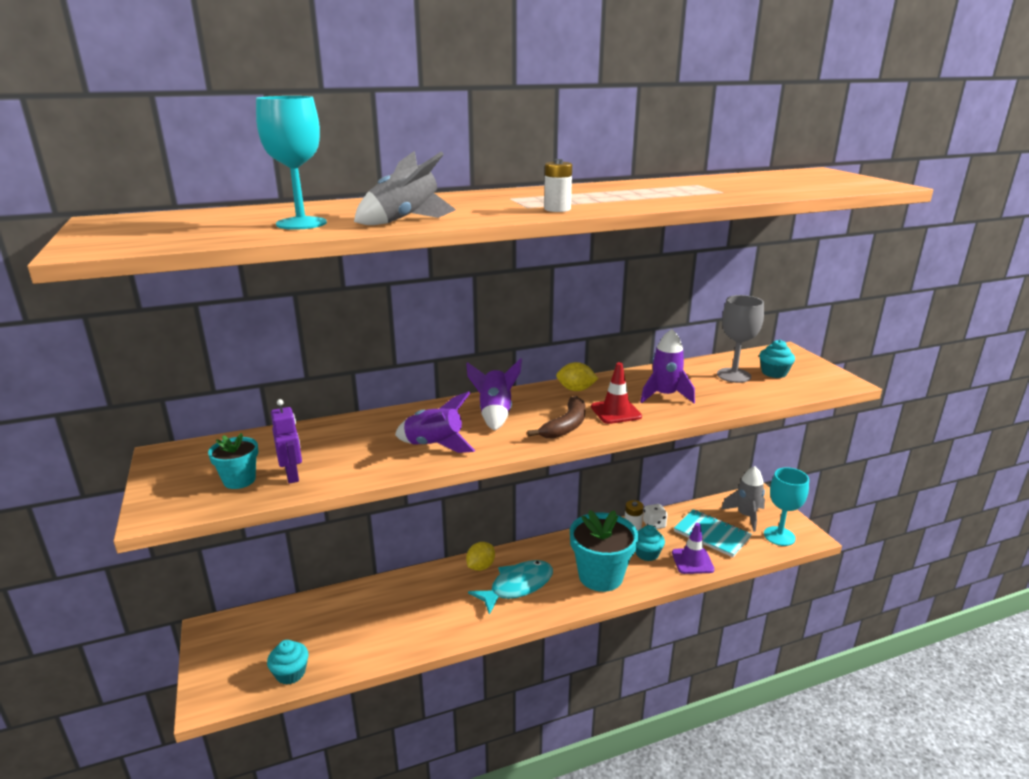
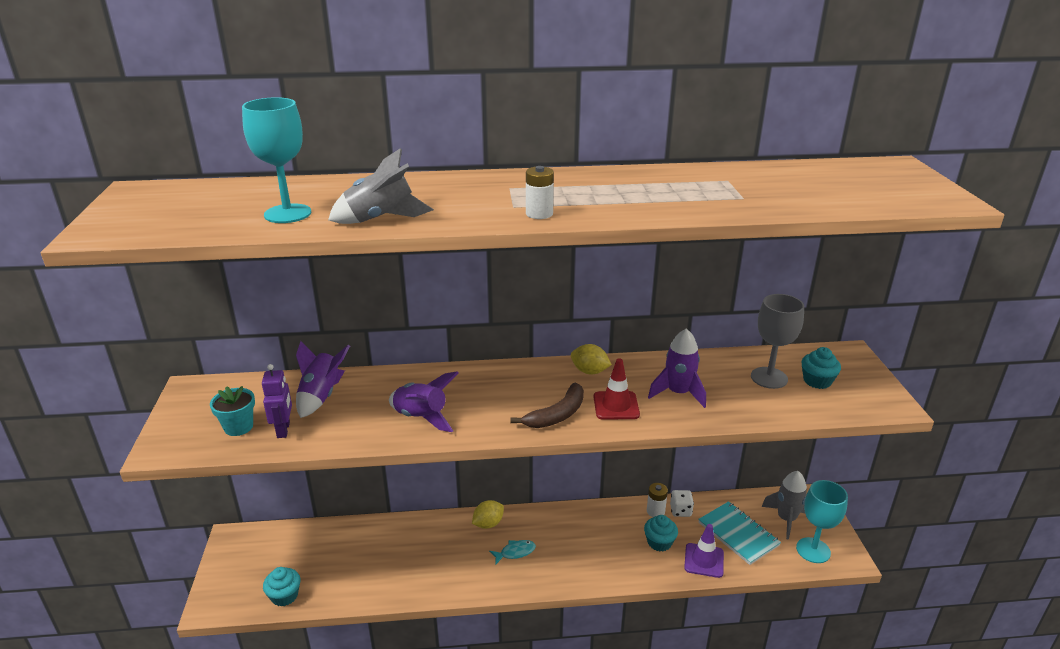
camera: 15 degrees right, 5 degrees up
(495, 414) = (495, 389): purple rocket -> purple rocket (321, 396)
(517, 586) = (515, 552): turquoise fish -> turquoise fish, size x0.52
(600, 576) = (601, 558): turquoise flower pot -> none

